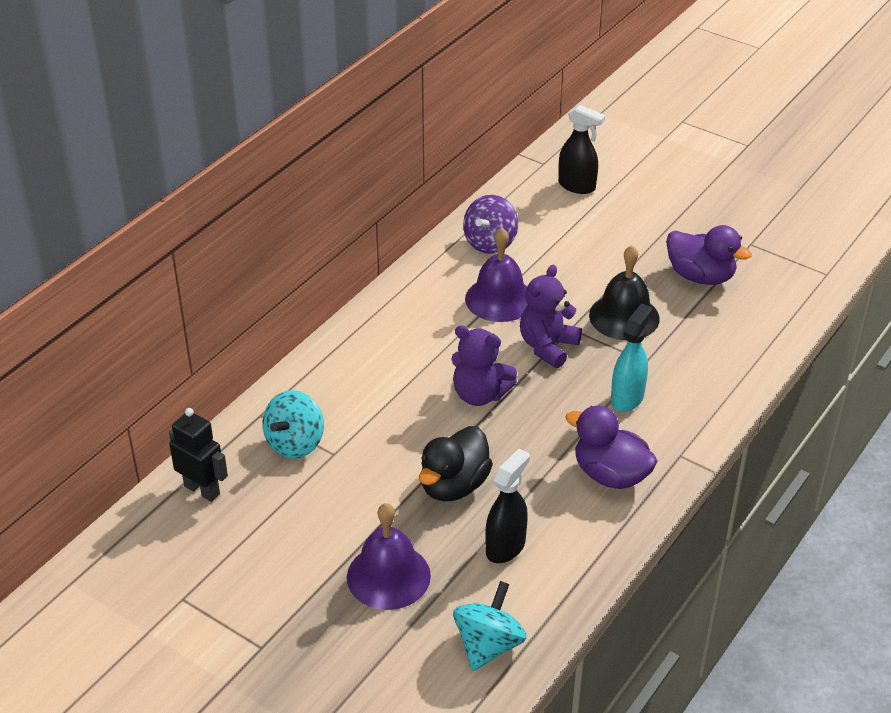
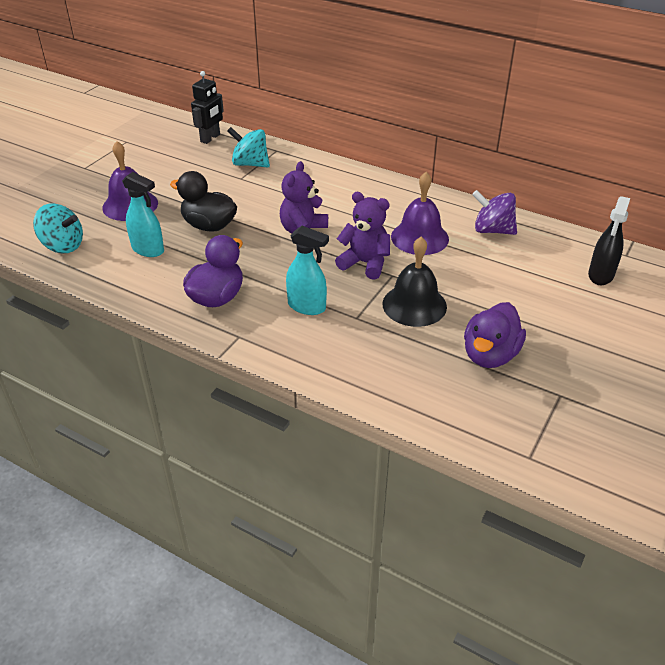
camera: 85 degrees right, 0 degrees up
(505, 547) = (148, 250): black spray bottle -> turquoise spray bottle

